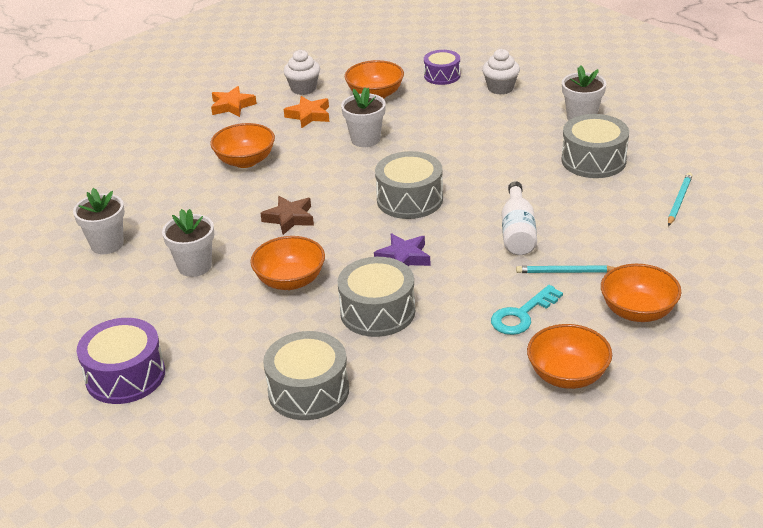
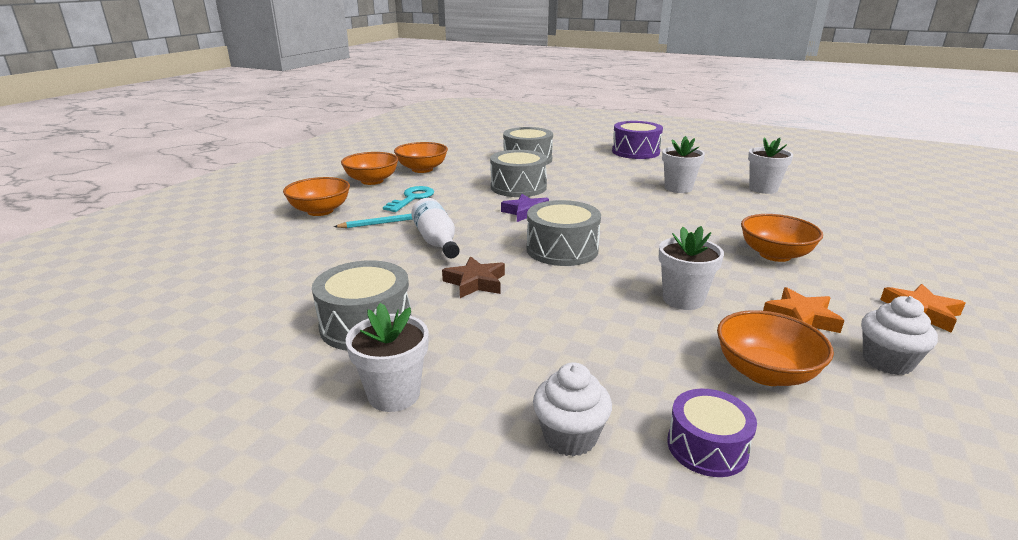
camera: 155 degrees right, 10 degrees down
(289, 218) = (654, 221): brown star -> brown star (475, 282)
(290, 280) = (598, 191): orange bowl -> orange bowl (422, 169)
(679, 201) = (257, 294): turquoise pencil -> none

